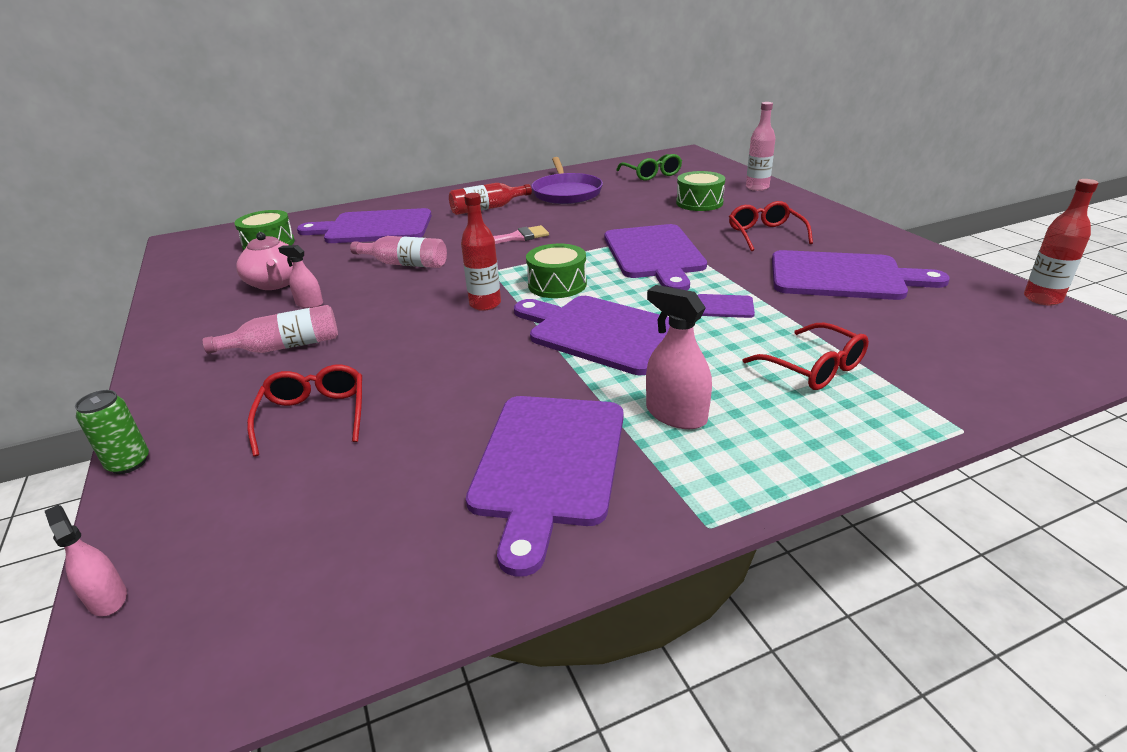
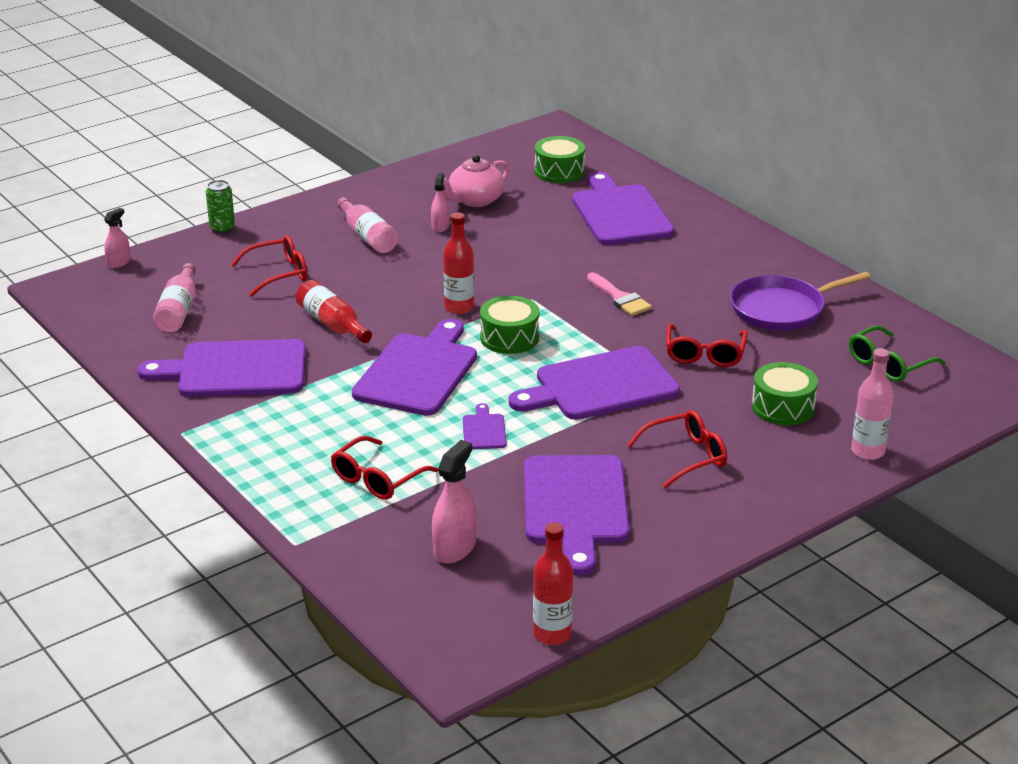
camera: 75 degrees right, 0 degrees up
(405, 264) = (534, 251): pink bottle -> pink bottle (178, 310)
(487, 208) = (703, 266): red bottle -> red bottle (332, 324)
(618, 218) = (704, 354): none -> red glasses
(676, 415) = (299, 415): pink spray bottle -> pink spray bottle (454, 548)

